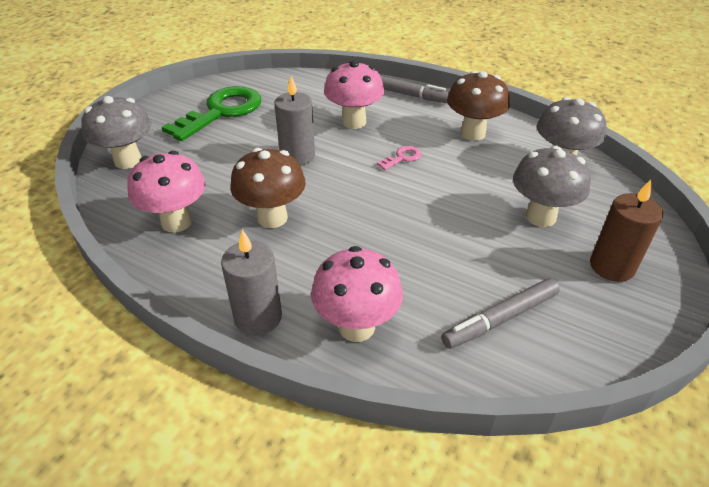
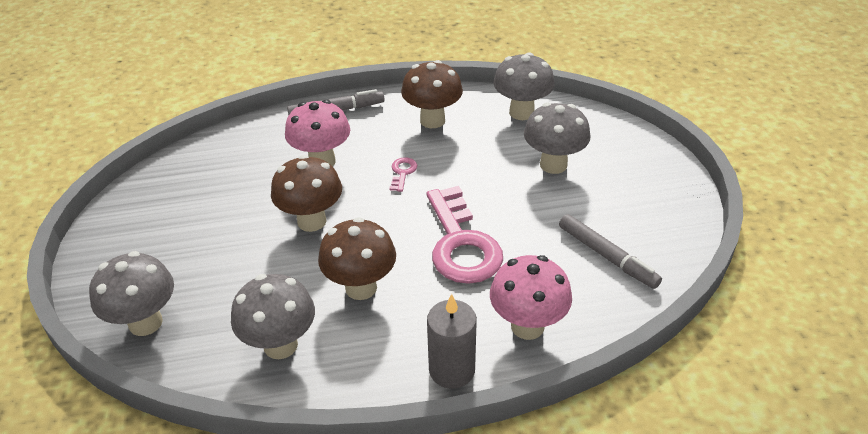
camera: 40 degrees left, 0 degrees up
(176, 222) = (280, 345): pink mushroom -> grey mushroom
(221, 111) = (177, 219): green key -> none
(297, 156) = (311, 221): grey candle -> brown mushroom
(383, 232) = (461, 244): none -> pink key
(500, 319) = (607, 256): grey marker -> grey marker turned 60 degrees counterclockwise
(612, 266) = (631, 176): brown candle -> none

